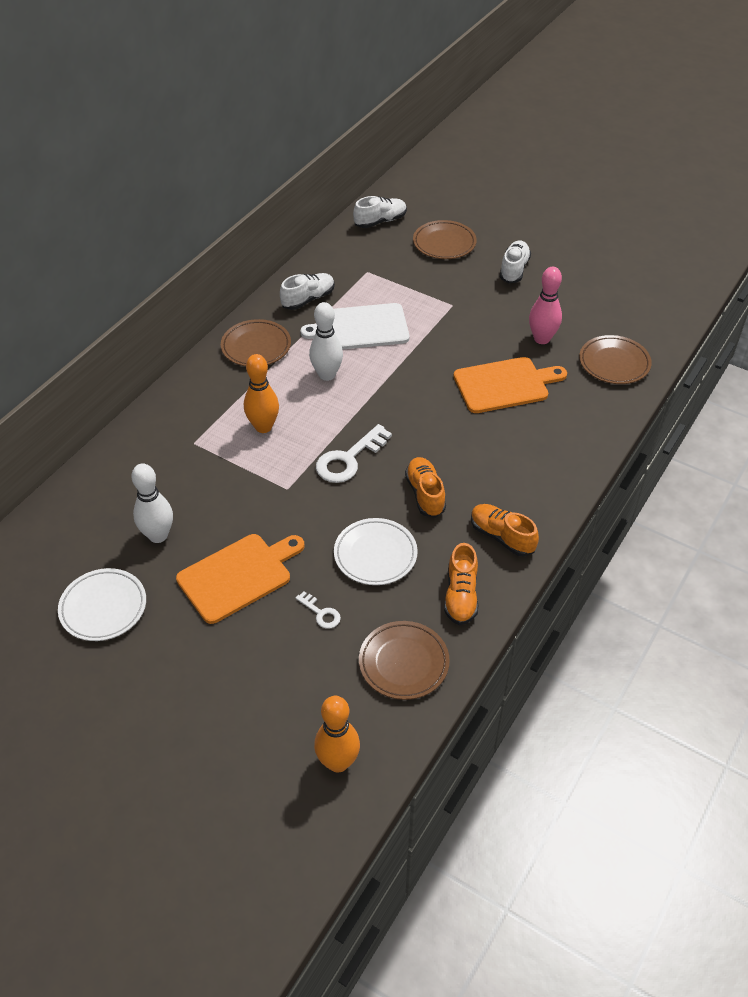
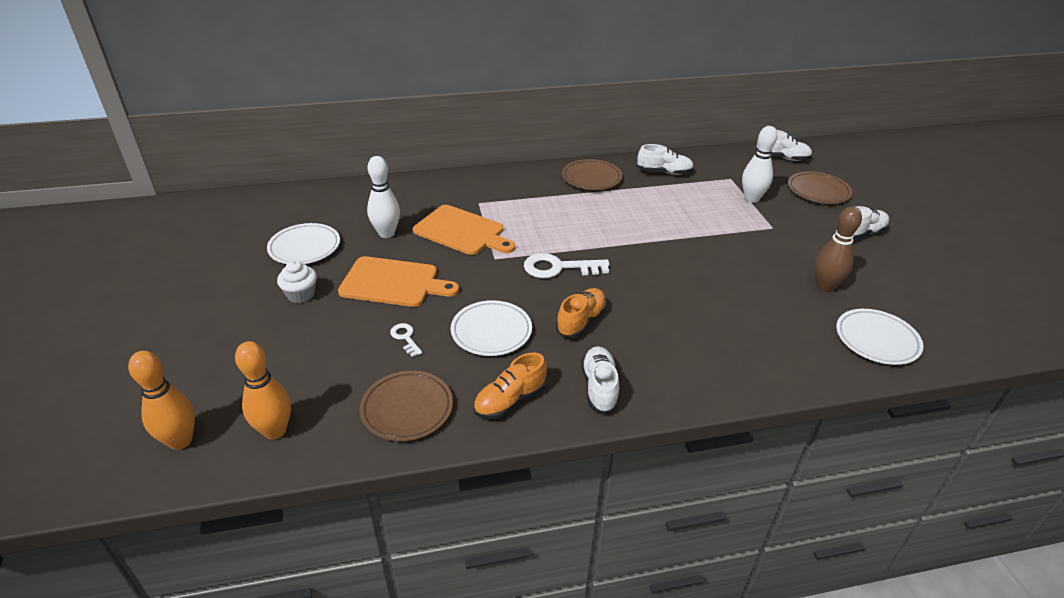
camera: 45 degrees right, 10 degrees down
(176, 650) = (301, 294): none -> white cupcake
(263, 427) = (531, 219): orange bowling pin -> orange bowling pin (180, 441)
(321, 613) = (405, 338): white key -> white key turned 150 degrees clockwise
(327, 375) = (615, 216): white bowling pin -> white bowling pin (751, 199)
(362, 327) = (680, 205): white cutting board -> none
(502, 537) = (599, 387): orange shoe -> white shoe
(505, 385) = (747, 296): orange cutting board -> orange cutting board (462, 231)
(542, 339) = (825, 286): pink bowling pin -> brown bowling pin
(614, 363) = (876, 340): brown plate -> white plate

